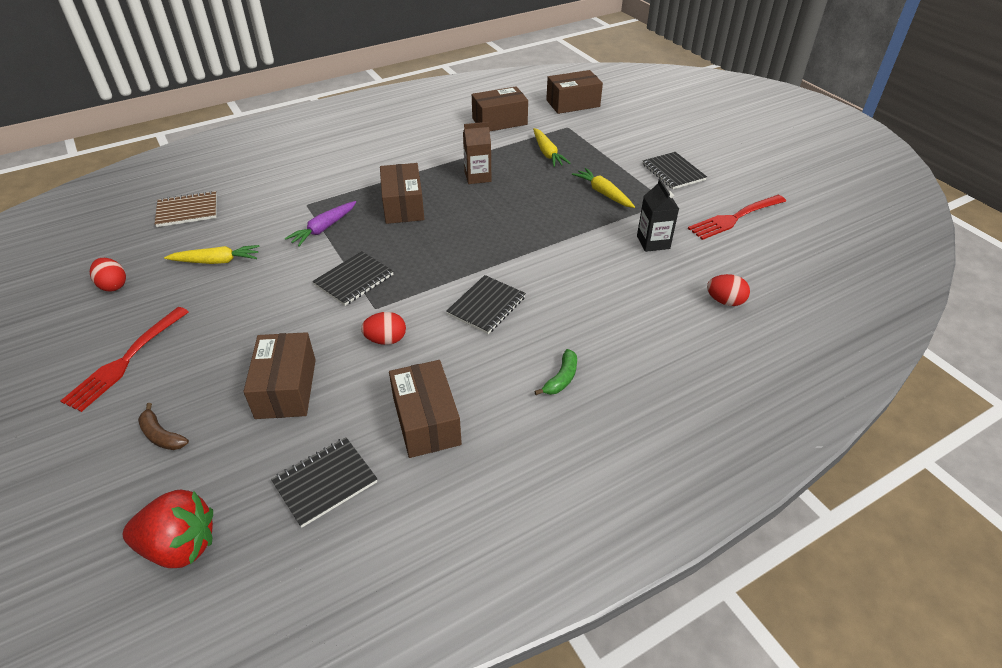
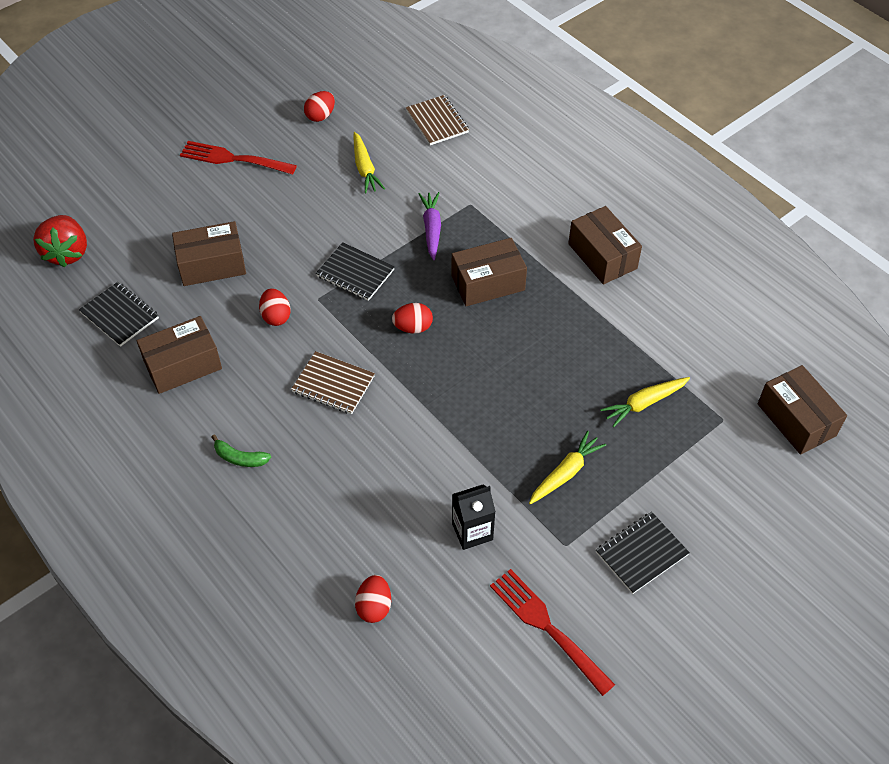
camera: 80 degrees right, 10 degrees up
(161, 435) = (160, 208): brown banana -> none
(323, 228) = (431, 229): purple carrot -> purple carrot turned 60 degrees clockwise
(436, 251) = (413, 327): none -> red egg
(477, 177) = (566, 339): brown carton -> none
(486, 306) = (333, 384): black notebook -> brown notebook
(499, 121) = (709, 341): brown box -> brown box (602, 256)

